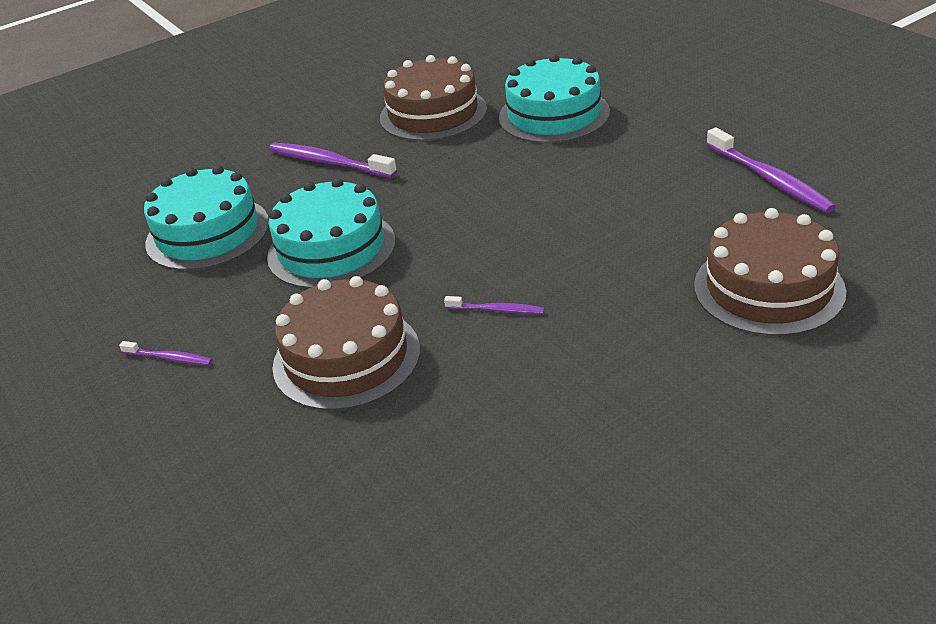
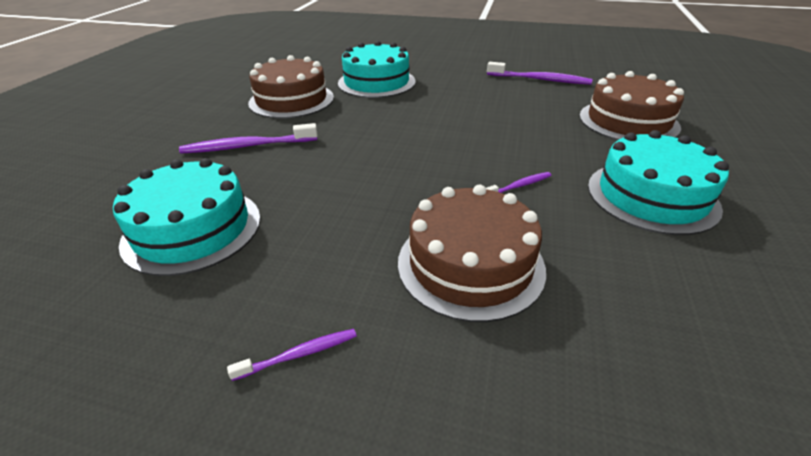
camera: 45 degrees left, 0 degrees up
(331, 248) = (335, 197): turquoise cake -> turquoise cake (651, 196)

